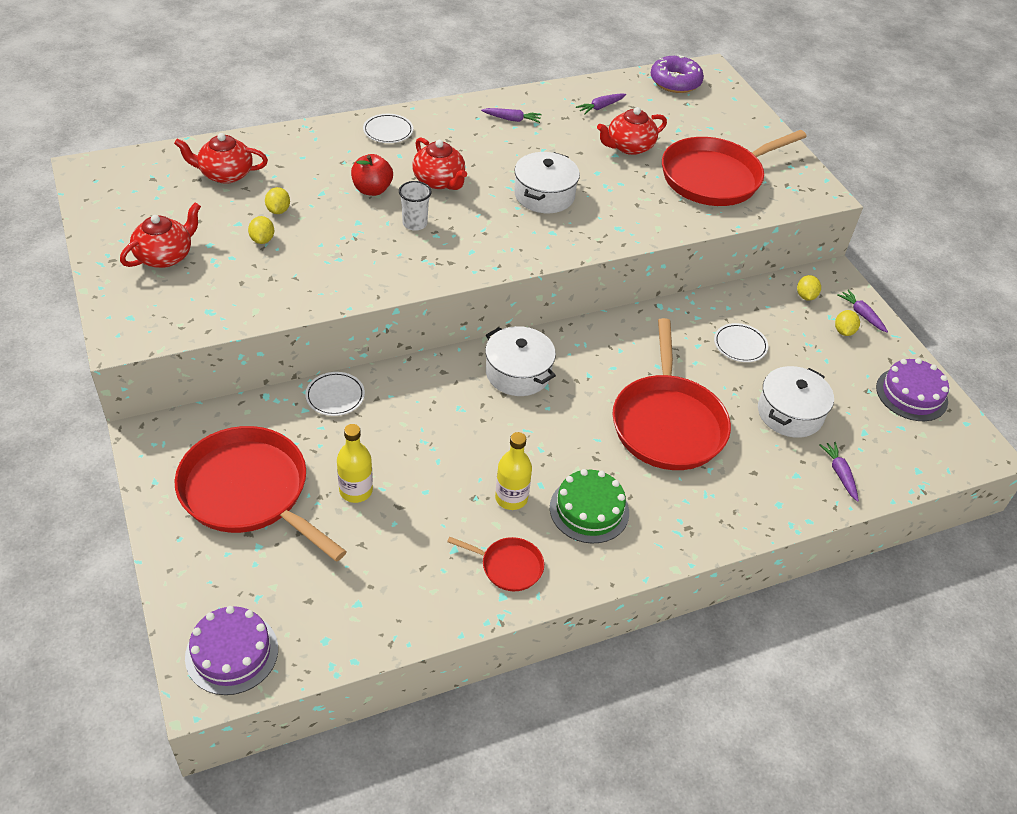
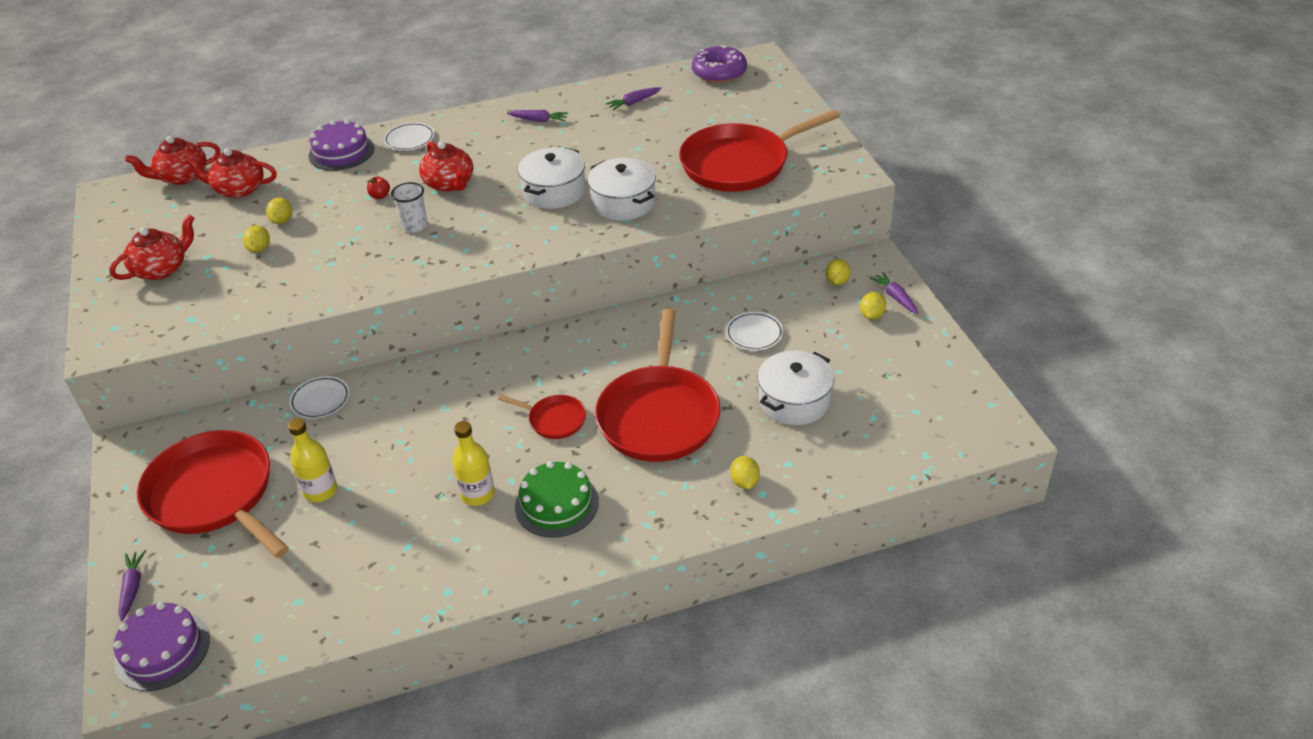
camera: 10 degrees right, 5 degrees down
(372, 190) = (380, 196): red apple -> red apple, size x0.54
(508, 566) = (460, 562): red pan -> red pan (554, 420)
(518, 373) = (512, 371): white pot -> white pot (623, 202)
(629, 147) = (654, 139): red teapot -> red teapot (182, 177)
(760, 492) = (744, 482): none -> yellow lemon
(839, 474) = (836, 461): purple carrot -> purple carrot (132, 588)
(911, 394) = (934, 376): purple cake -> purple cake (341, 152)

